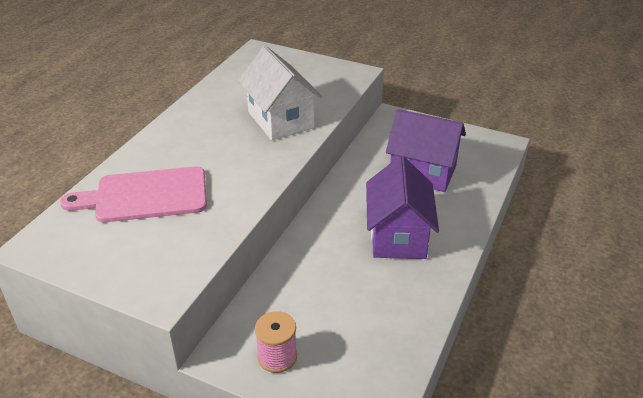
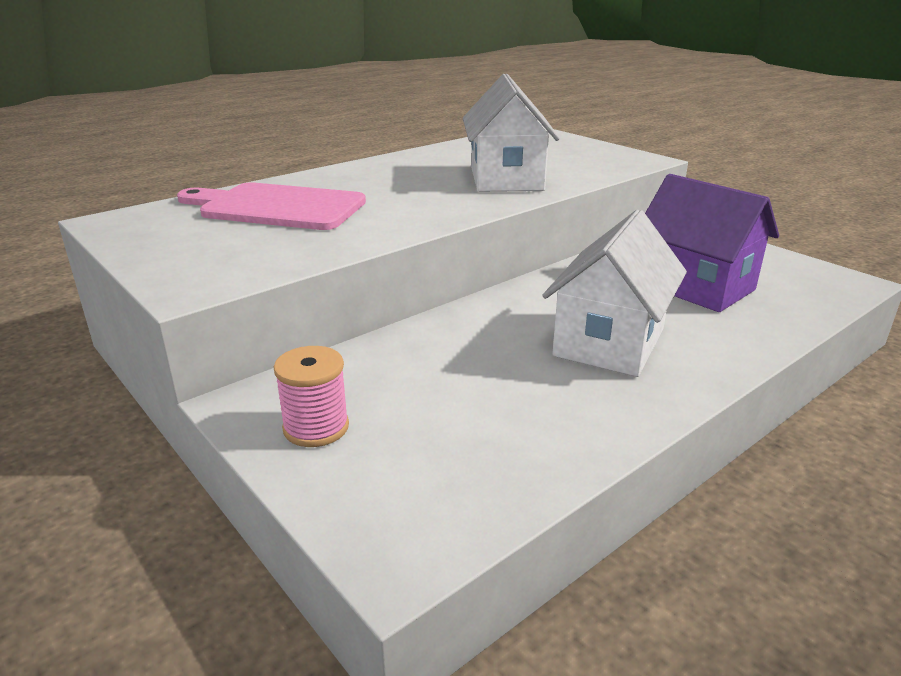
camera: 25 degrees right, 10 degrees down
(398, 236) = (609, 342): purple house -> white house

